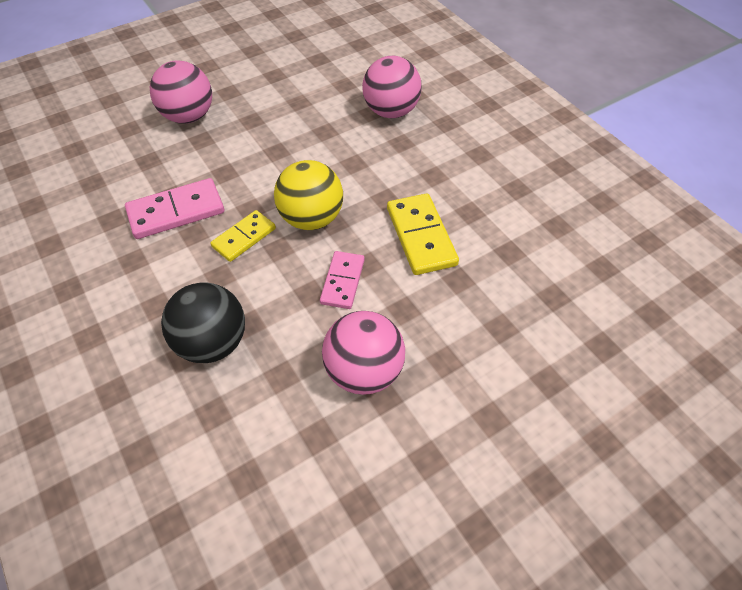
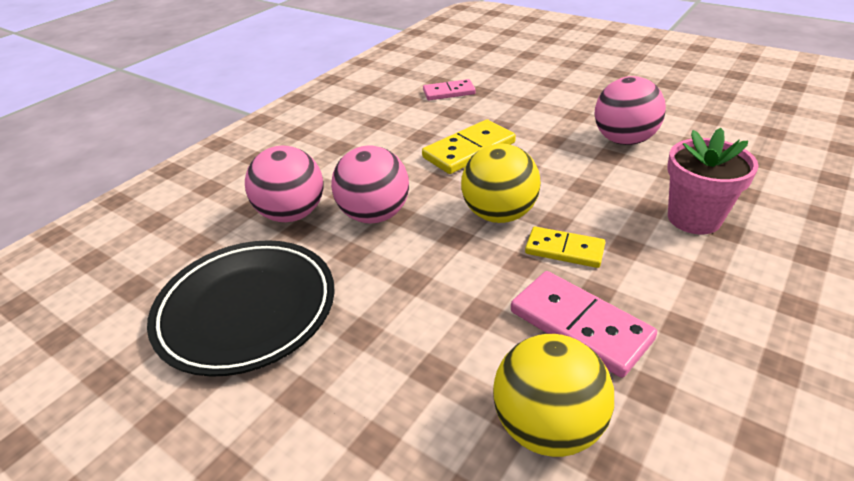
camera: 110 degrees left, 15 degrees down
(132, 169) = (547, 426): none -> yellow ball
(188, 117) = (387, 417): pink ball -> pink ball (374, 215)
(212, 343) = (694, 218): black ball -> pink flower pot
(305, 81) = (247, 310): none -> black plate
(342, 281) = (555, 173): pink domino -> pink domino (449, 92)

